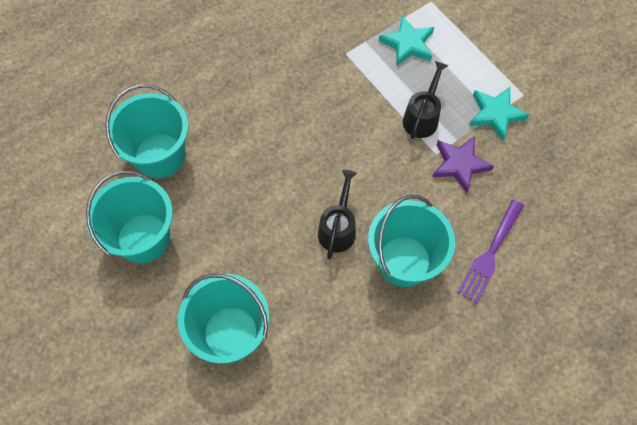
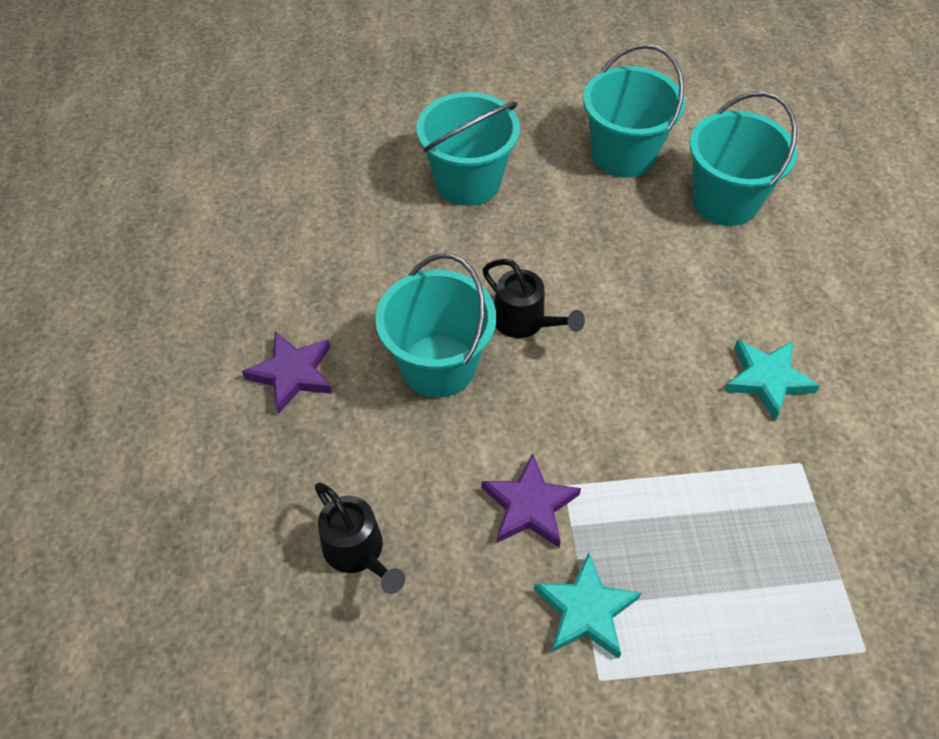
camera: 120 degrees right, 10 degrees down
(407, 44) = (783, 559): turquoise star -> turquoise star (767, 379)
(422, 117) = (635, 503): black watering can -> black watering can (358, 552)
(469, 347) = (292, 374): none -> purple star
(490, 254) = (381, 463): purple fork -> none

